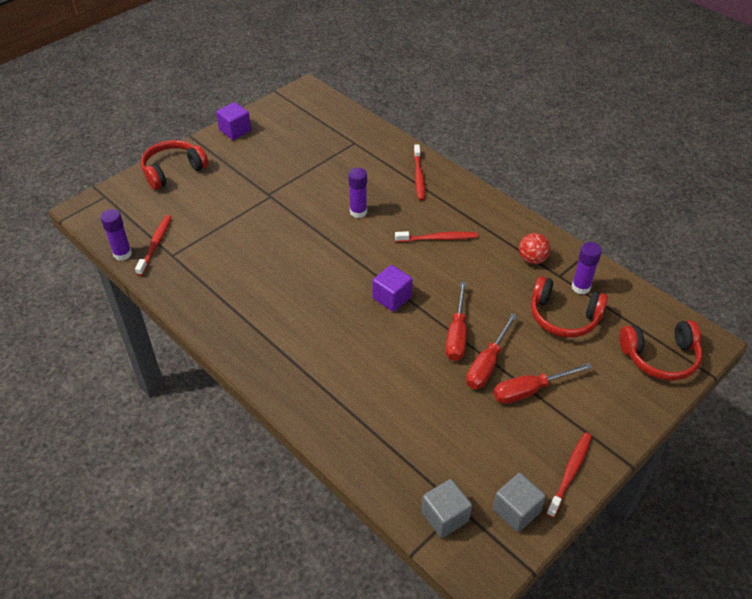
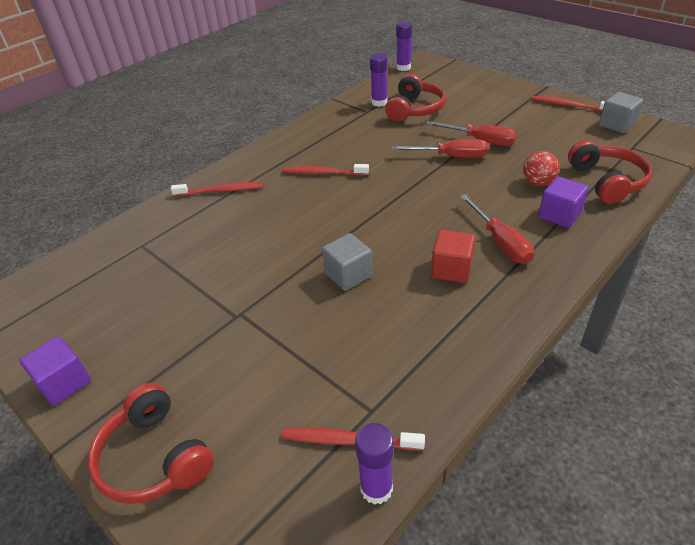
camera: 90 degrees left, 5 degrees down
(287, 310) = (451, 269): none -> red cube
(358, 212) = (279, 230): purple glue stick -> purple glue stick (403, 67)
(392, 298) = (413, 196): purple cube -> purple cube (559, 215)
(438, 238) = (323, 173): red toothbrush -> red toothbrush turned 75 degrees counterclockwise
(445, 517) = (646, 153): grey cube -> grey cube (348, 274)
(530, 390) = (500, 122): red screwdriver -> red screwdriver (500, 242)
(532, 259) = (348, 123): red ball -> red ball (537, 182)
(660, 357) = (444, 75): red headphones -> red headphones (606, 181)

